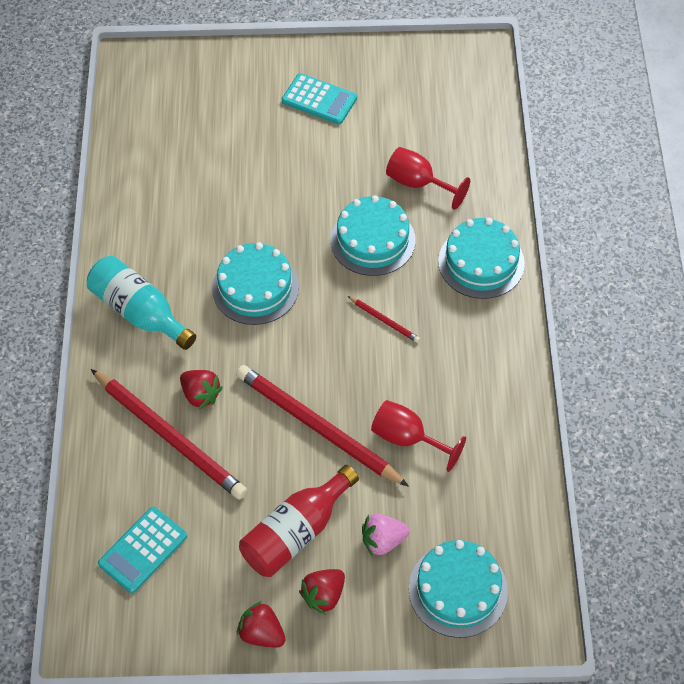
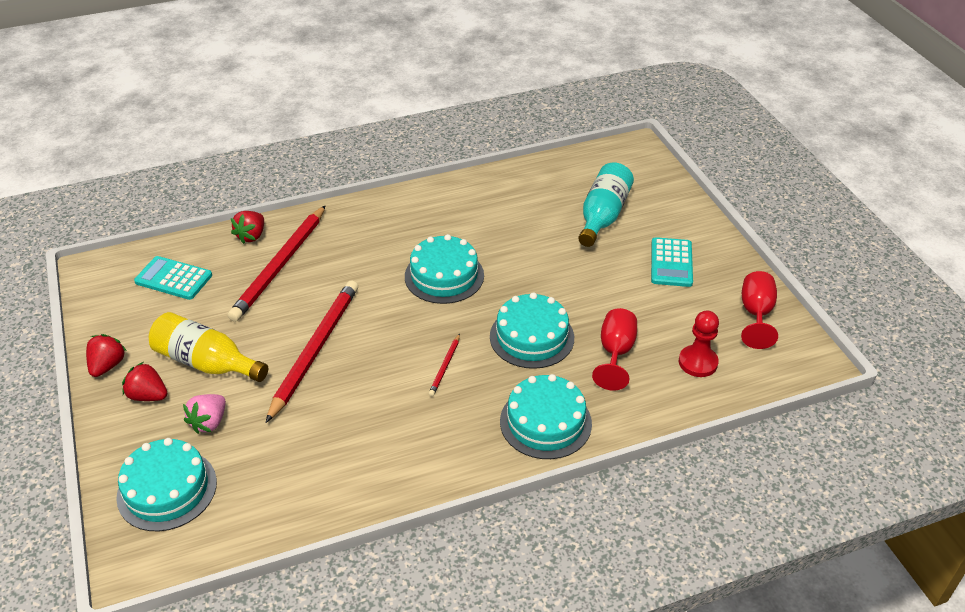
camera: 70 degrees right, 15 degrees down
(140, 312) = (391, 219): turquoise bottle -> turquoise bottle (603, 216)
(201, 395) = (325, 272): red strawberry -> red strawberry (251, 236)
(296, 532) = (207, 363): red bottle -> yellow bottle
(383, 540) = (209, 422): pink strawberry -> pink strawberry turned 120 degrees counterclockwise
(407, 438) = (321, 414): red goblet -> red goblet (756, 314)
(452, 129) = (698, 362): none -> red pawn

